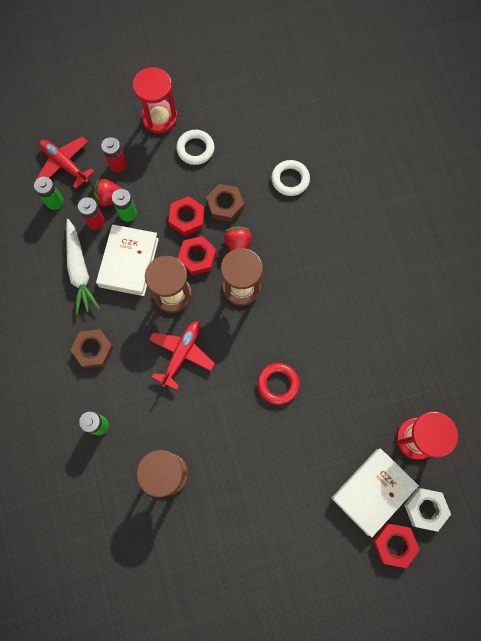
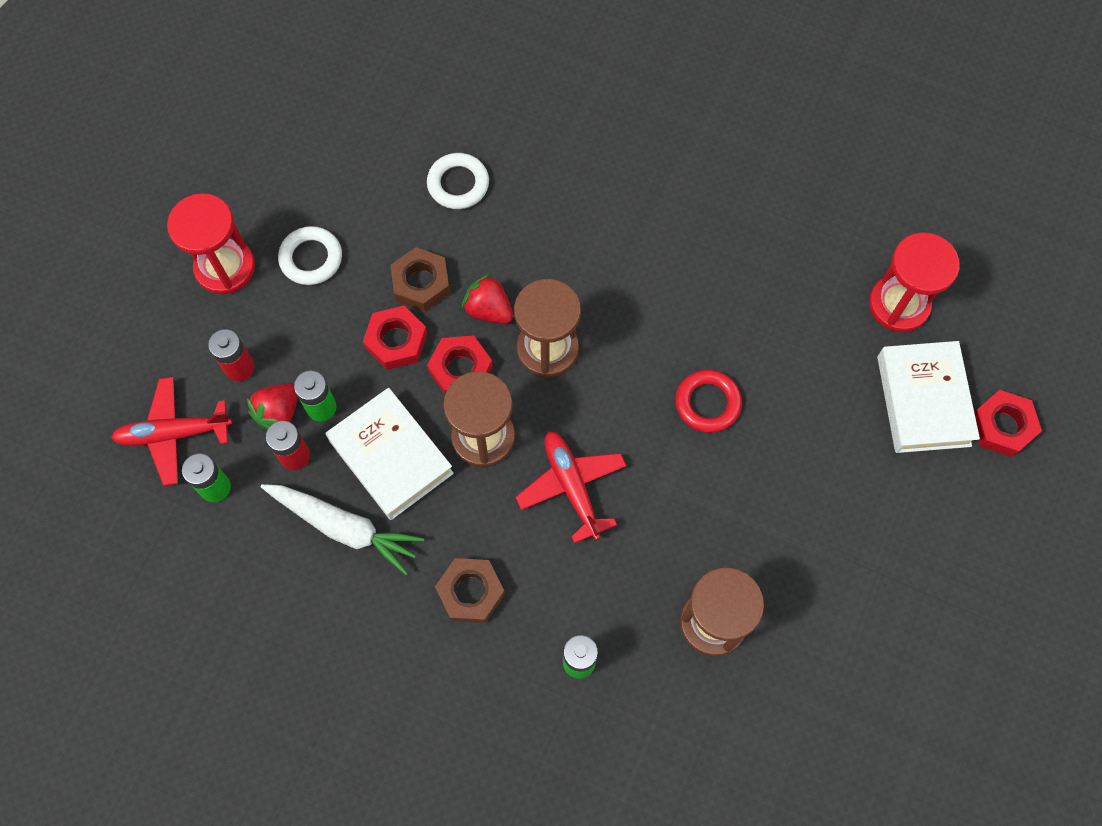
camera: 50 degrees left, 5 degrees down
(425, 509) = (987, 360): white nut -> none

